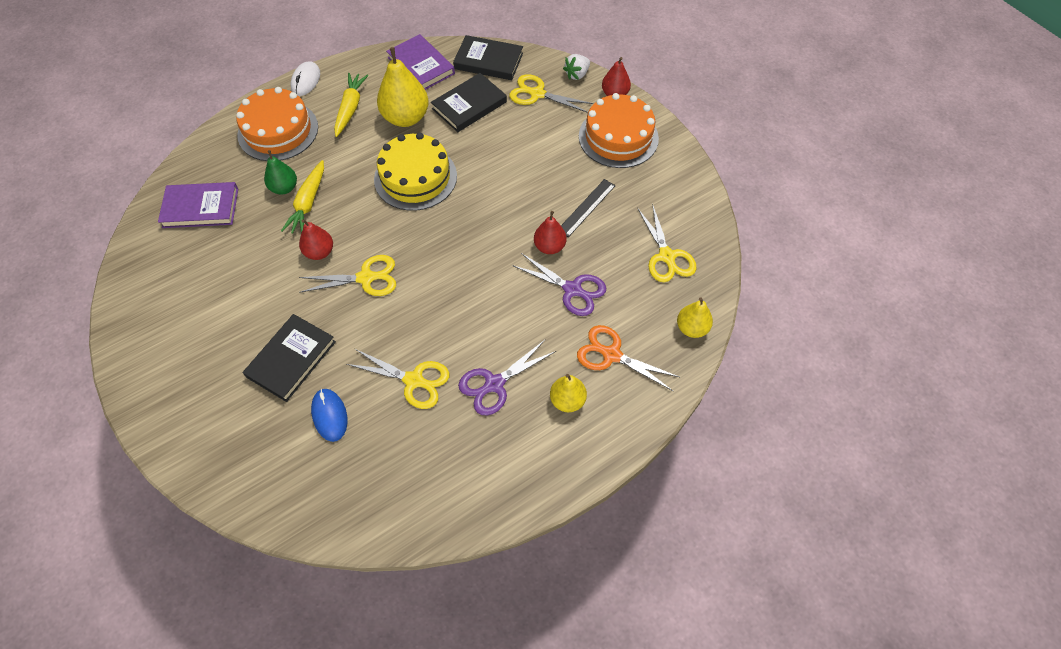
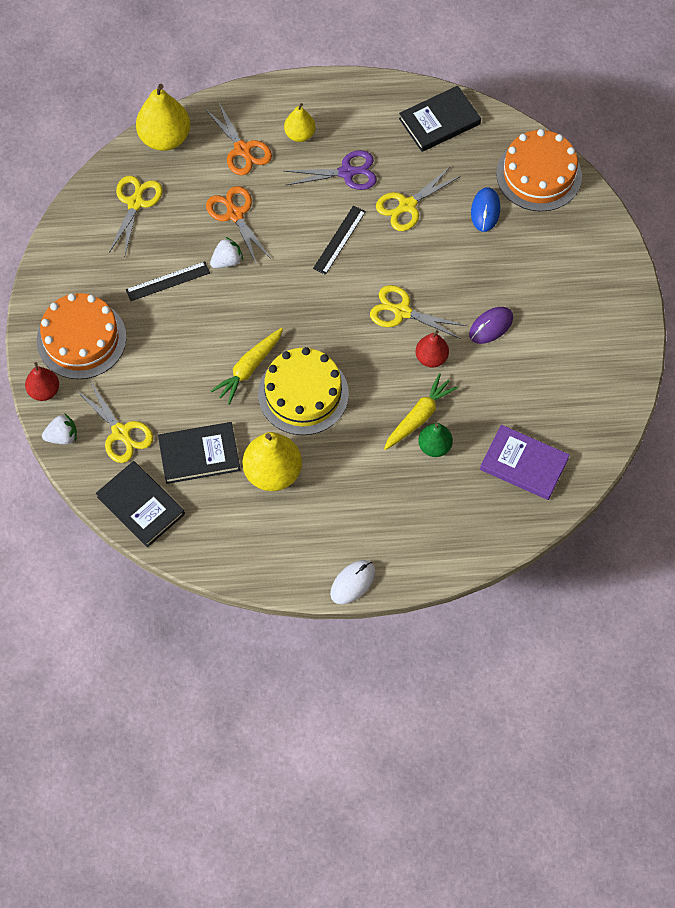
camera: 150 degrees left, 5 degrees up
(275, 303) = (491, 326): none -> purple mouse
(278, 131) = (412, 524): orange cake -> orange cake (539, 175)
(291, 359) = (497, 270): black book -> black book (439, 121)
(350, 108) = (323, 516): yellow carrot -> yellow carrot (249, 368)
(414, 380) = (407, 205): yellow scissors -> yellow scissors turned 90 degrees counterclockwise
(421, 66) = (217, 538): purple book -> none
(461, 314) = (339, 240): none -> black ruler
(549, 247) = (227, 261): red pear -> white strawberry
(572, 289) = (235, 214): purple scissors -> orange scissors
(691, 328) = (165, 138): yellow pear -> yellow pear, size x1.71

